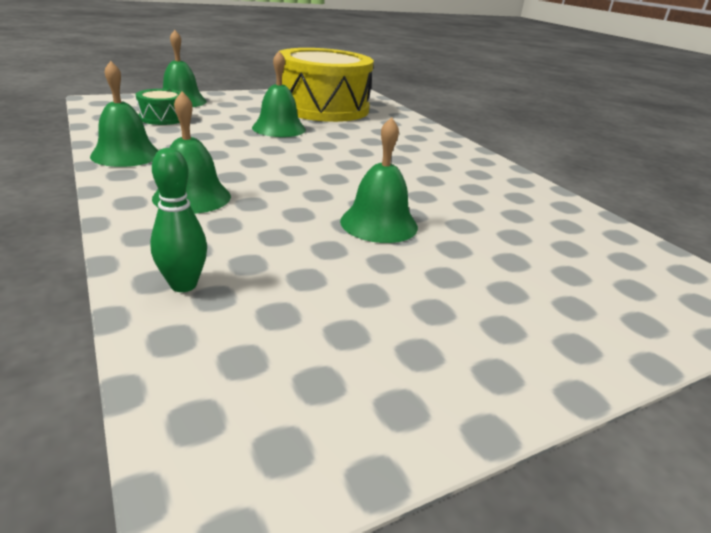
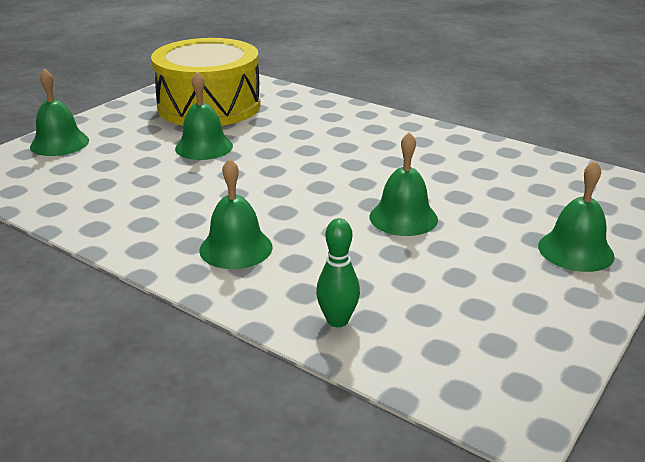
camera: 25 degrees left, 0 degrees up
(126, 154) = (111, 227): green bell -> green bell (575, 250)
(162, 118) = (76, 172): green drum -> none

